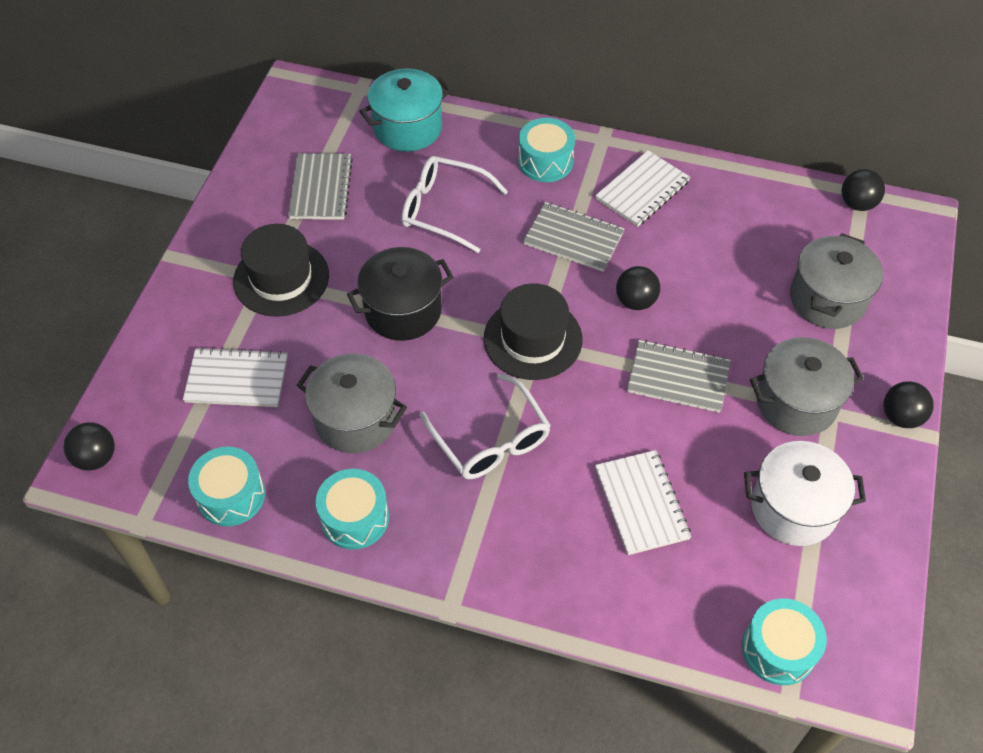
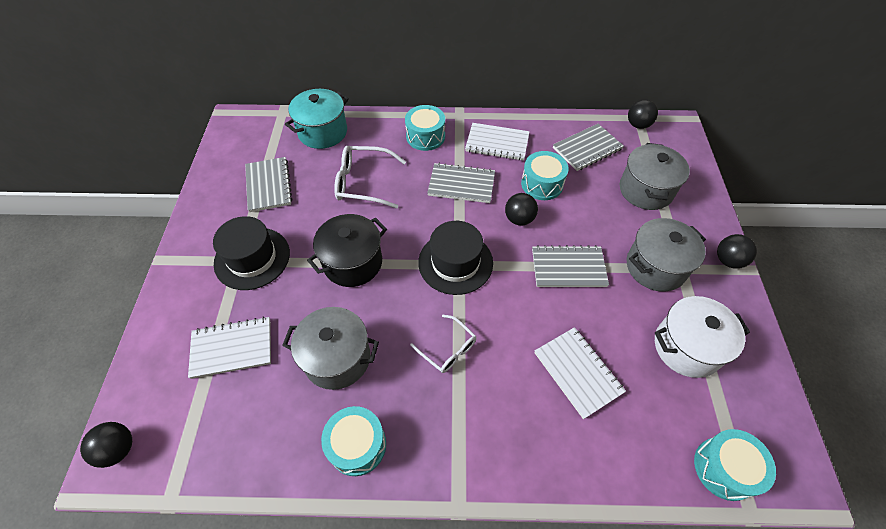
camera: 15 degrees left, 0 degrees up
(231, 495) = (246, 453): turquoise drum -> turquoise drum (542, 184)
(490, 439) = (448, 349): white glasses -> white glasses, size x0.62
(642, 190) = (497, 143): white notebook -> white notebook turned 75 degrees clockwise
(767, 223) = (587, 148): none -> grey notebook

